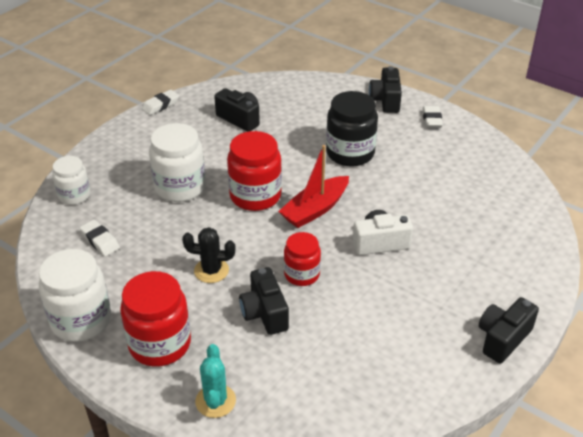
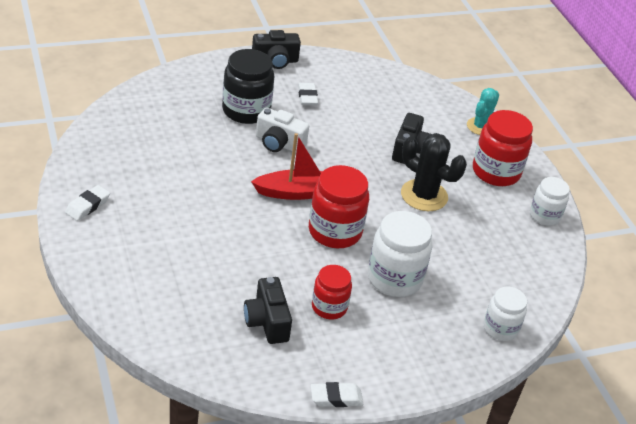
camera: 150 degrees left, 0 degrees up
(81, 320) = (544, 216): white jar -> white jar, size x0.62
(100, 241) = (499, 268): white eraser -> white eraser (307, 97)
(211, 271) = (424, 195): black cactus -> black cactus, size x1.51
(302, 274) = (359, 157): red jar -> red jar (329, 307)
(350, 153) = (207, 220): black jar -> black jar (246, 111)
(385, 100) = (96, 251): black camera -> none

